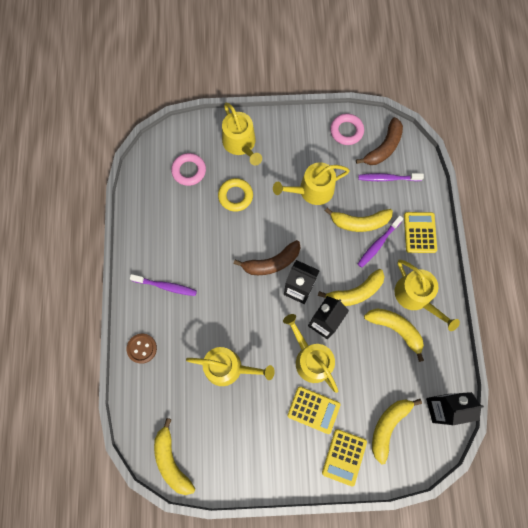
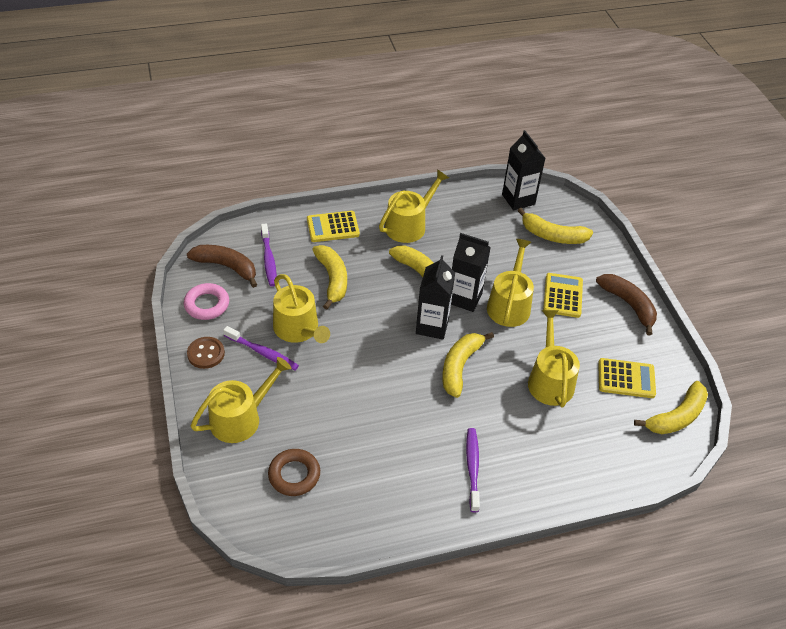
camera: 105 degrees left, 25 degrees down
(142, 348) = (563, 478): brown button -> brown button (206, 353)
(189, 171) = (294, 475): pink ring -> brown ring
(235, 196) = (323, 410): yellow ring -> none
(271, 263) = (406, 357): brown banana -> brown banana (628, 305)
(311, 359) = (509, 304): yellow watering can -> yellow watering can turned 150 degrees clockwise
(344, 457) = (598, 266): yellow calculator -> yellow calculator (626, 378)
(378, 243) = (355, 260): purple toothbrush -> purple toothbrush (262, 352)
(395, 329) = (450, 238): yellow banana -> yellow banana (460, 366)

